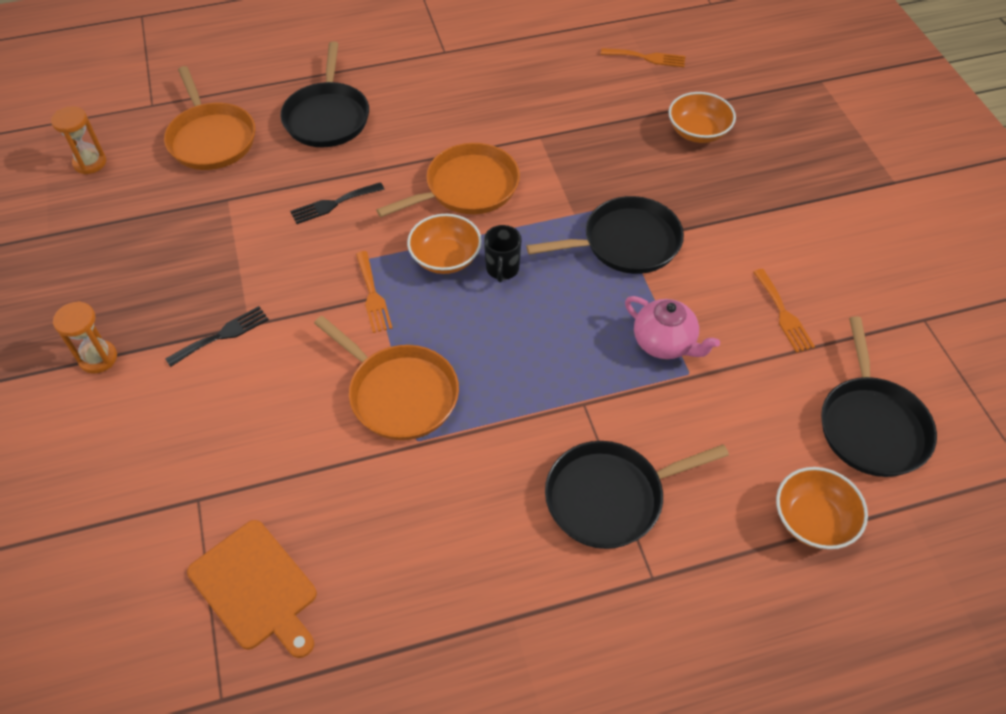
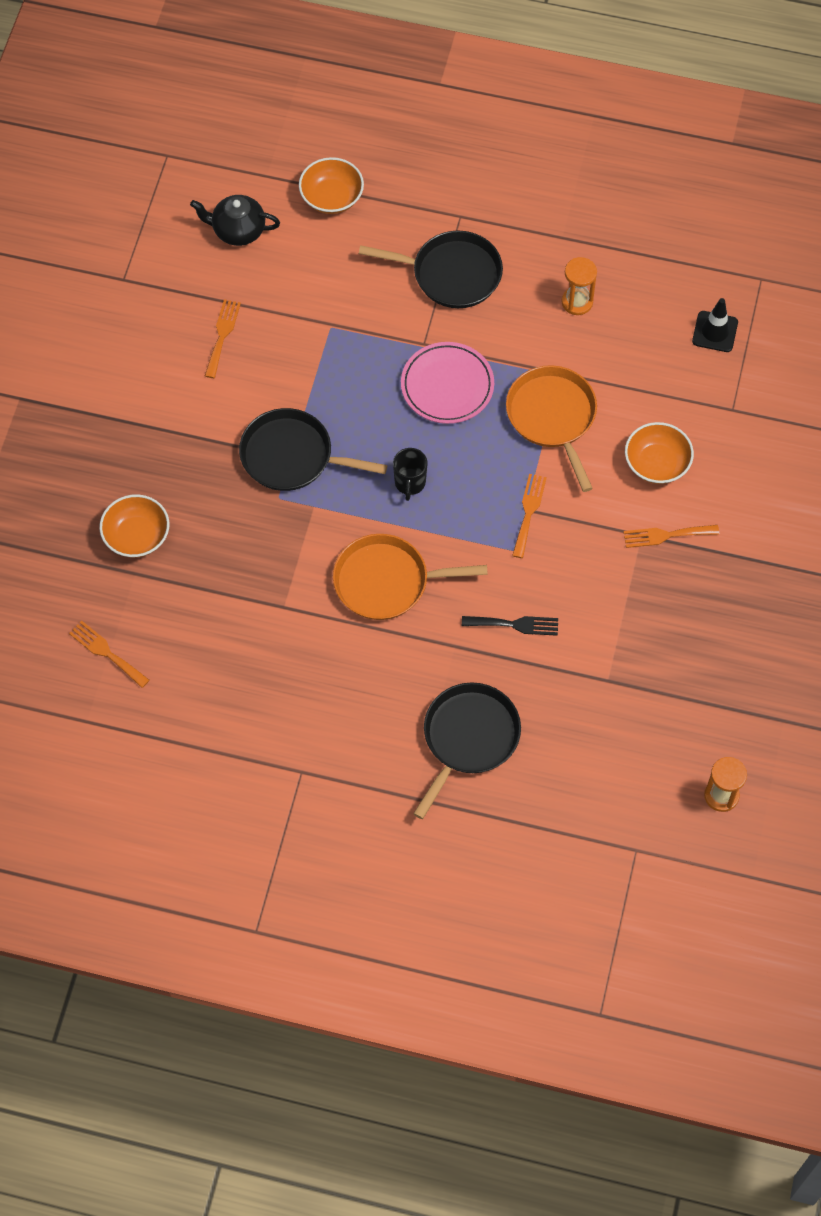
camera: 150 degrees left, 10 degrees up
(98, 358) = (772, 563): orange hourglass -> orange hourglass (577, 302)
(211, 139) = (593, 767): orange pan -> none
(222, 335) = (666, 535): black fork -> orange fork
(256, 588) = (715, 332): orange cutting board -> black traffic cone
(445, 258) = (449, 517): orange bowl -> orange bowl (656, 463)
(502, 269) = (410, 483): black mug -> black mug turned 150 degrees clockwise
(529, 372) = (447, 386): none -> pink plate
(664, 343) = (330, 358): pink teapot -> none
(871, 426) = (238, 230): black pan -> black teapot

